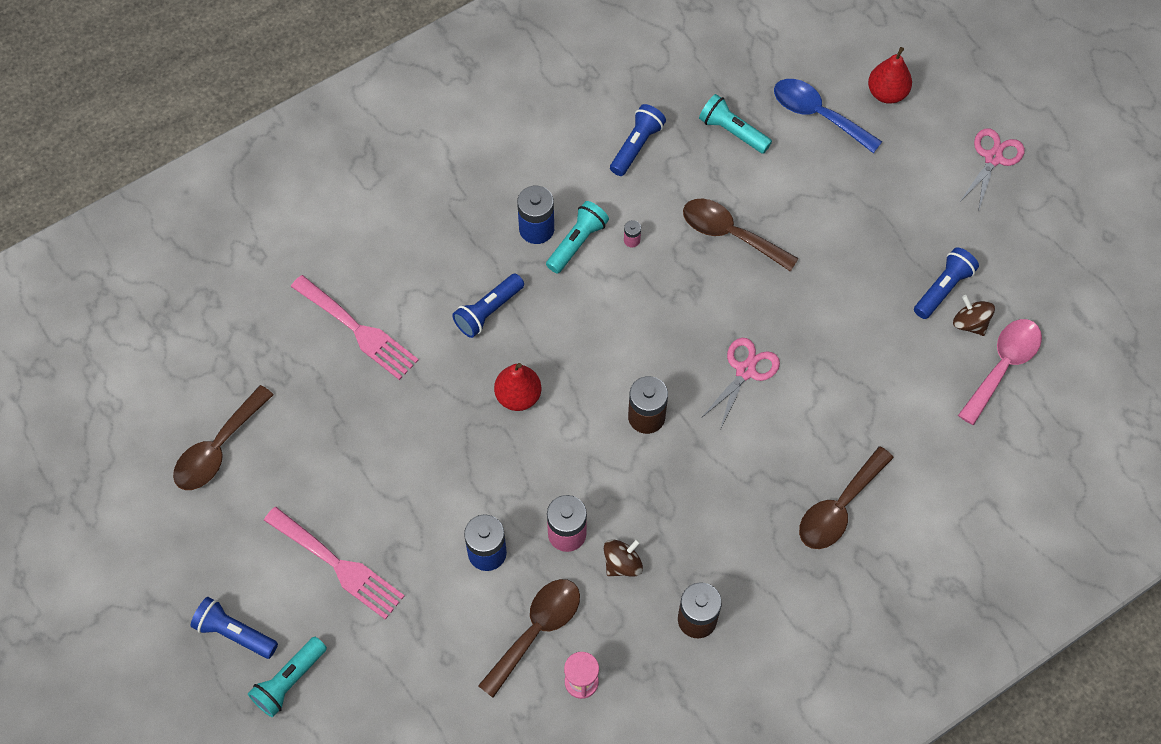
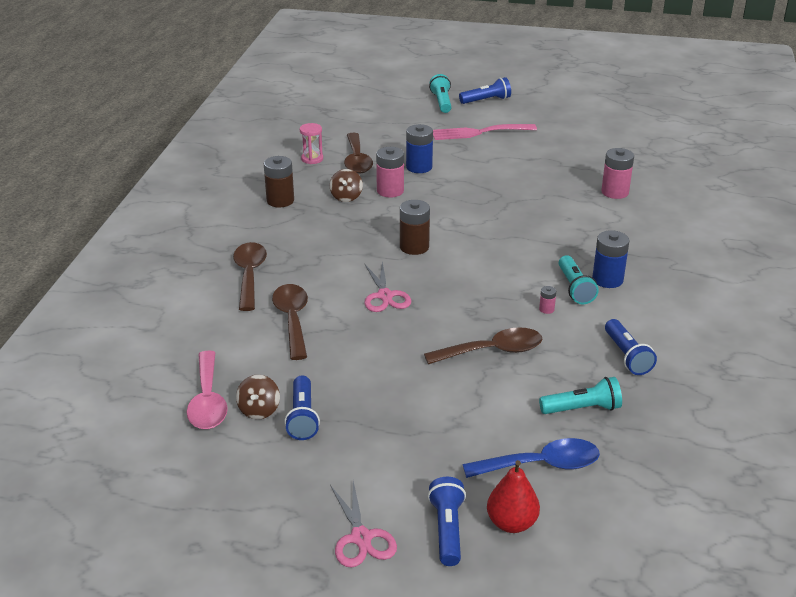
camera: 135 degrees right, 30 degrees down
(218, 448) = (594, 131): brown spoon -> brown spoon (292, 319)
(358, 330) = (615, 192): pink fork -> pink battery
(488, 311) = (567, 234): blue flashlight -> blue flashlight (447, 529)
(518, 396) = (494, 216): red pear -> none
(970, 323) = (259, 410): brown spinning top -> brown spinning top turned 90 degrees clockwise

